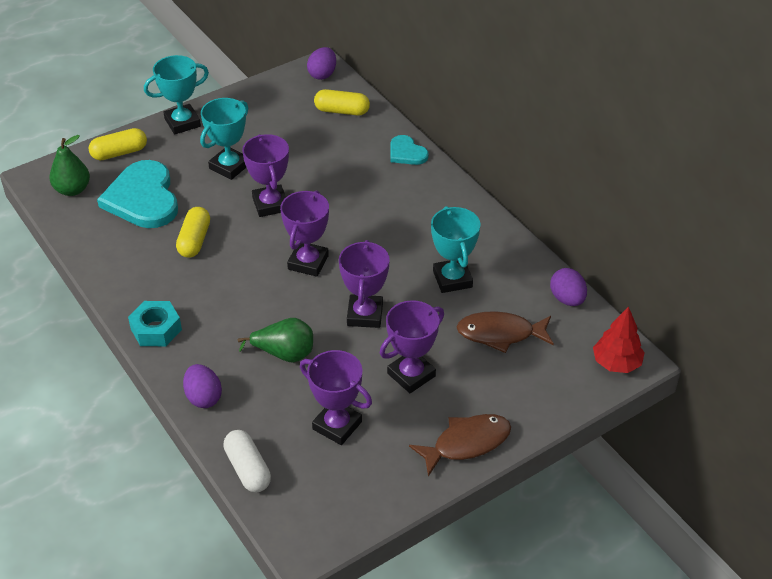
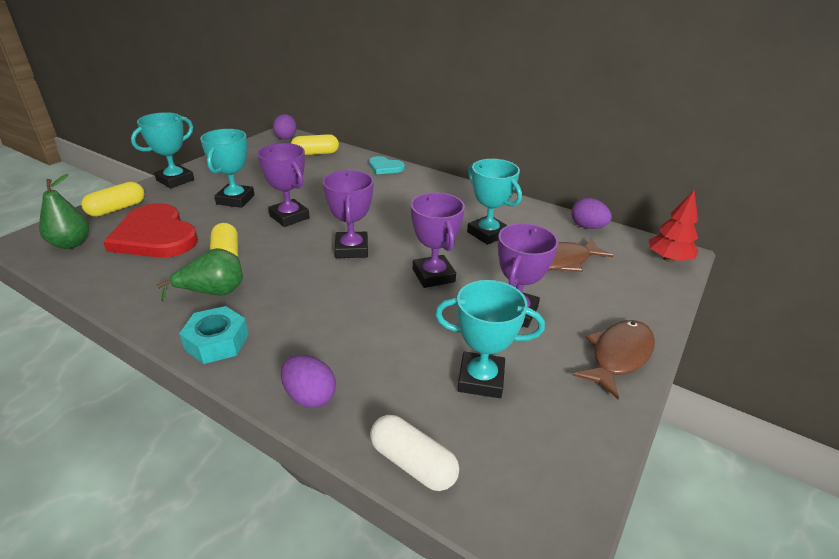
camera: 25 degrees left, 10 degrees down
(143, 198) = (155, 236): turquoise heart -> red heart
(284, 354) = (377, 327): green pear -> green pear (213, 292)
(337, 425) = (481, 379): purple trophy -> turquoise trophy

